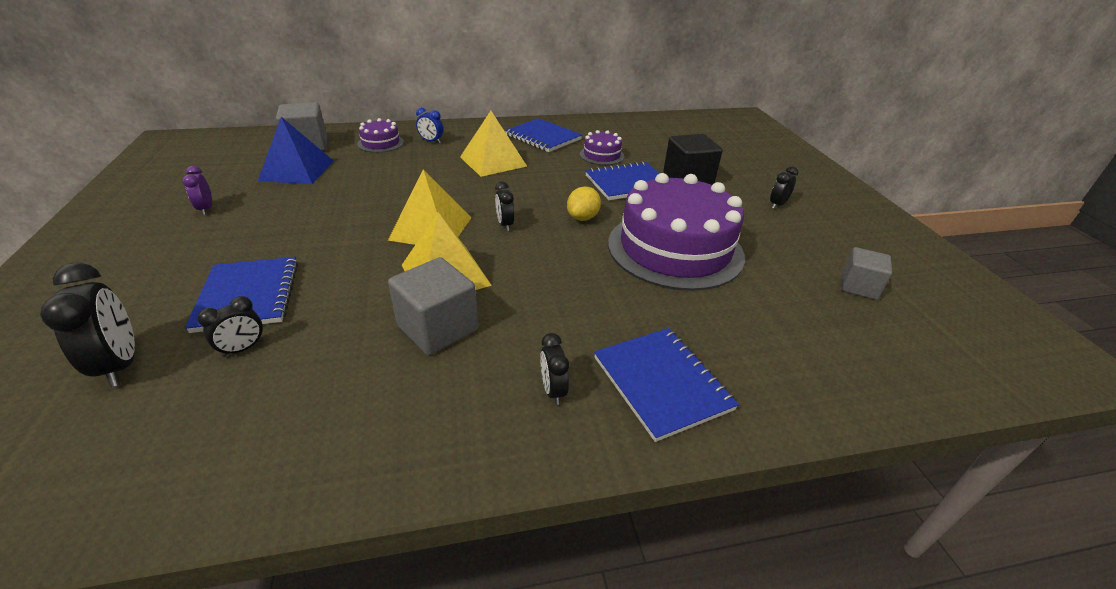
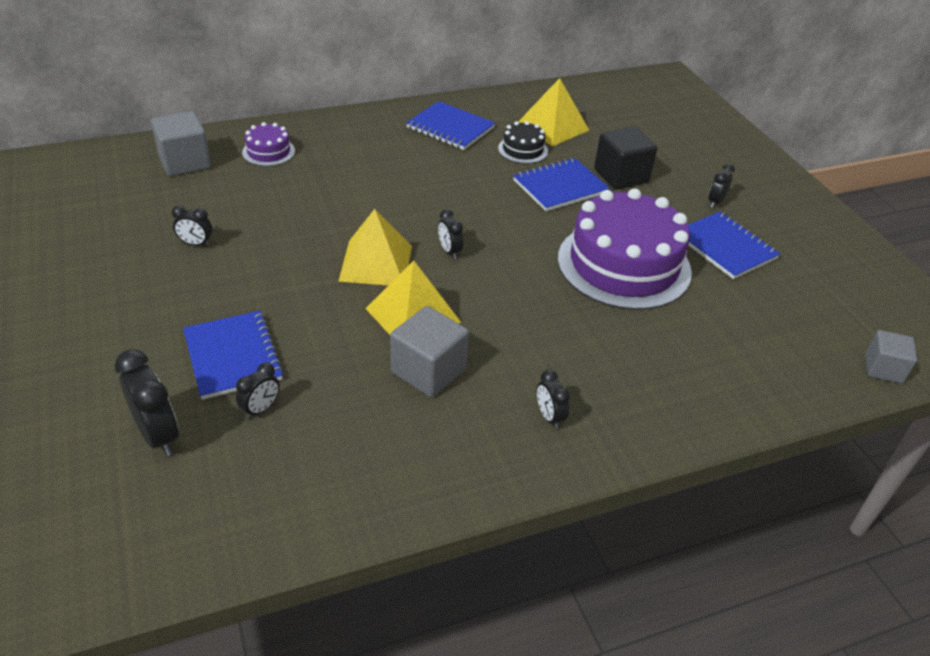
camera: 10 degrees left, 5 degrees up
(206, 209) = (124, 260): purple clock -> none
(277, 202) = (196, 244): none -> black clock
(297, 170) = (193, 199): blue pyramid -> none
(431, 141) = (325, 144): blue clock -> none
(493, 161) = (407, 168): yellow pyramid -> yellow pyramid (552, 127)
(582, 218) = (525, 236): yellow lemon -> none
(601, 155) = (523, 149): purple cake -> black cake
(661, 383) = (637, 401): blue notebook -> blue notebook (725, 247)
(858, 287) = (795, 290): grey cube -> grey cube (883, 369)

